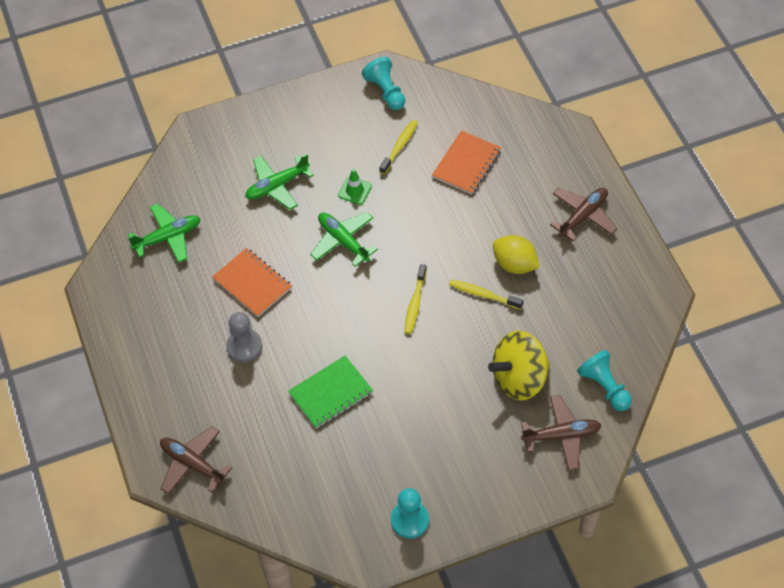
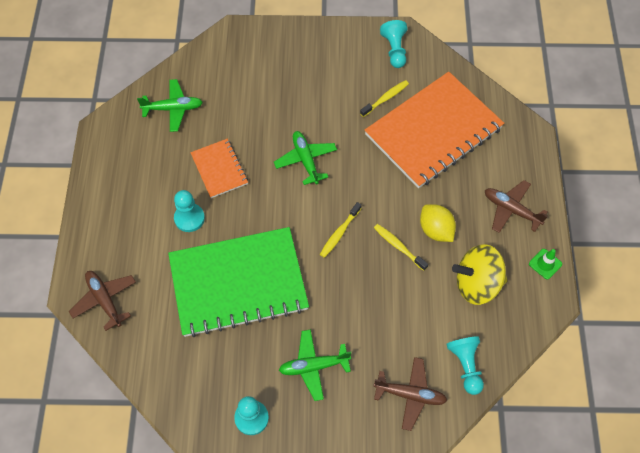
camera: 20 degrees right, 5 degrees up
(244, 346) = (189, 218): grey pawn -> turquoise pawn
(277, 186) = (275, 97): green plane -> green plane (313, 366)
(330, 393) = (238, 283): green notebook -> green notebook, size x2.08
(355, 191) = (333, 122): green traffic cone -> green traffic cone (545, 264)
(466, 164) = (433, 131): orange notebook -> orange notebook, size x2.08
(519, 378) = (396, 330): yellow spinning top -> yellow spinning top (476, 284)
(583, 216) = (511, 210): brown plane -> brown plane turned 120 degrees counterclockwise

